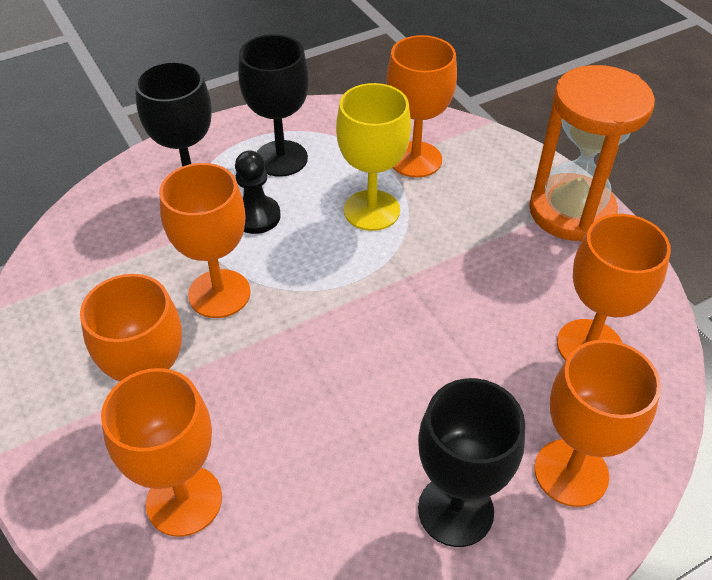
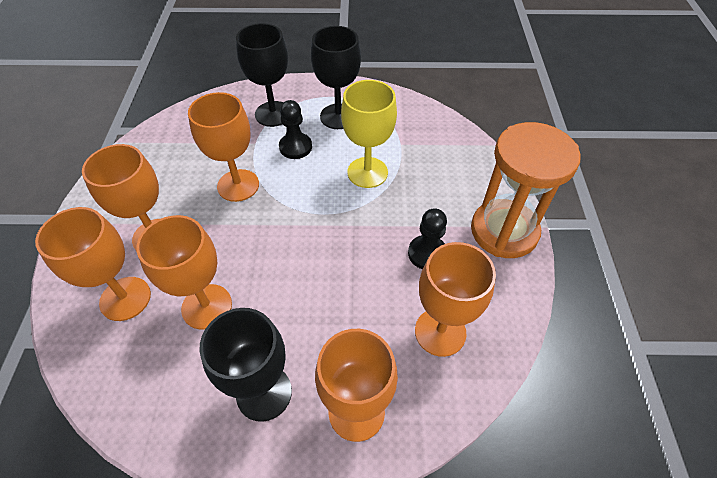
camera: 30 degrees right, 5 degrees up
(415, 159) = (422, 150): orange goblet -> orange goblet (207, 306)
(511, 271) = (427, 253): none -> black pawn

